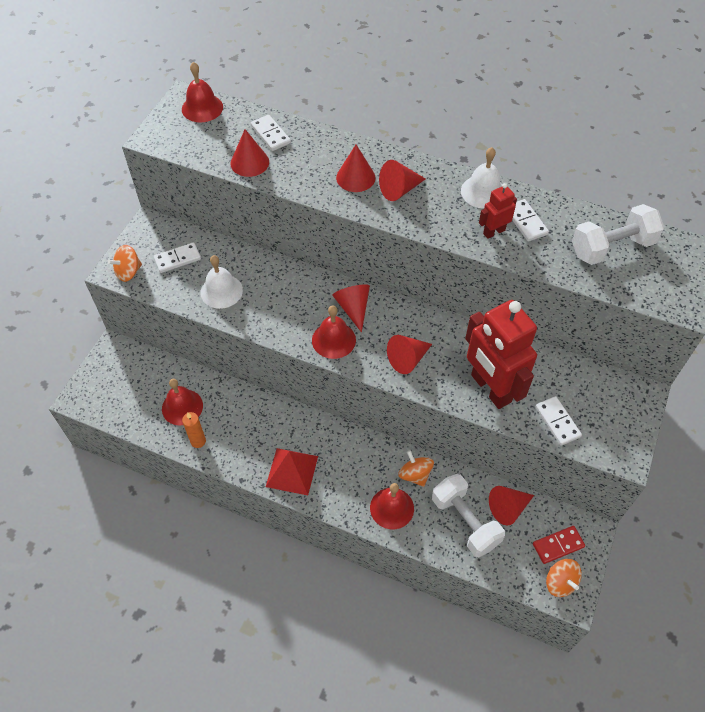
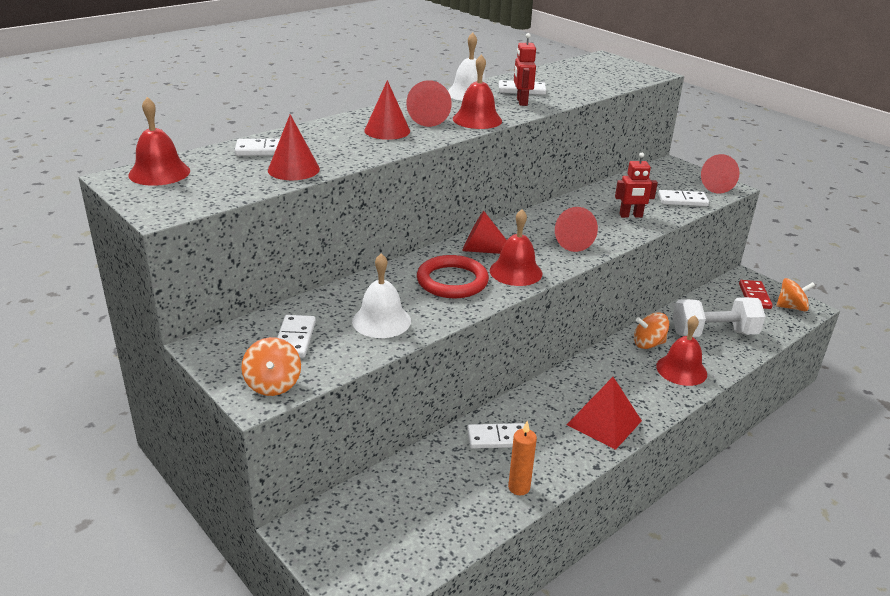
camera: 65 degrees left, 25 degrees down
(182, 407) = (455, 487): red bell -> red bell (477, 119)
(239, 412) = (497, 438): none -> white domino
(295, 308) = (452, 281): none -> red ring
(490, 388) = (631, 216): red robot -> red robot, size x0.46
(508, 508) = (707, 307): red cone -> red cone (713, 186)
(611, 247) = (578, 75): white dumbbell -> none

